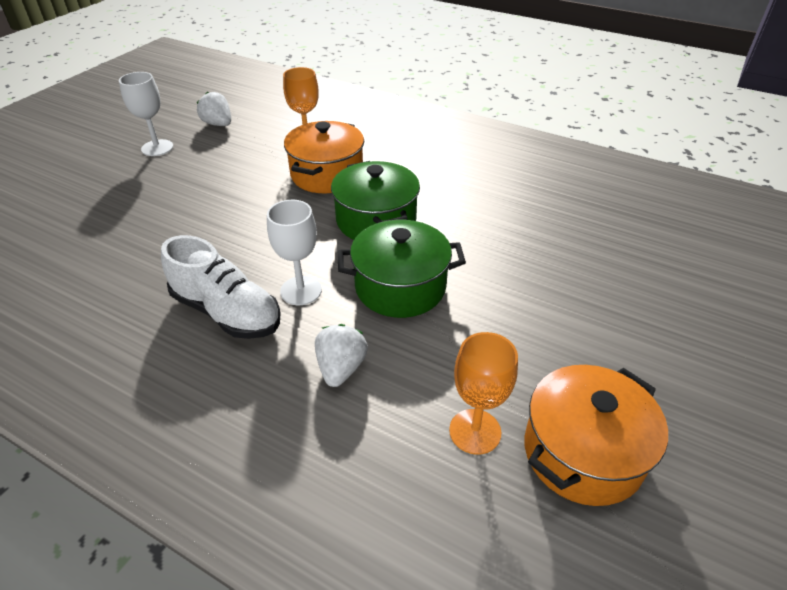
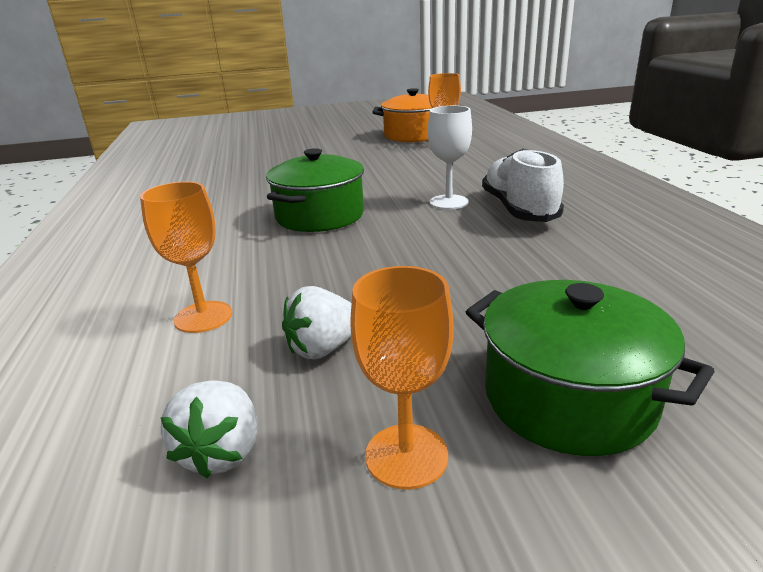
camera: 130 degrees left, 15 degrees down
(157, 148) = (406, 456): white goblet -> orange goblet
(327, 174) = (272, 266): orange pot -> none
(341, 368) = (475, 172): white strawberry -> white strawberry (323, 348)
(400, 287) = (383, 184): green pot -> green pot (568, 398)

